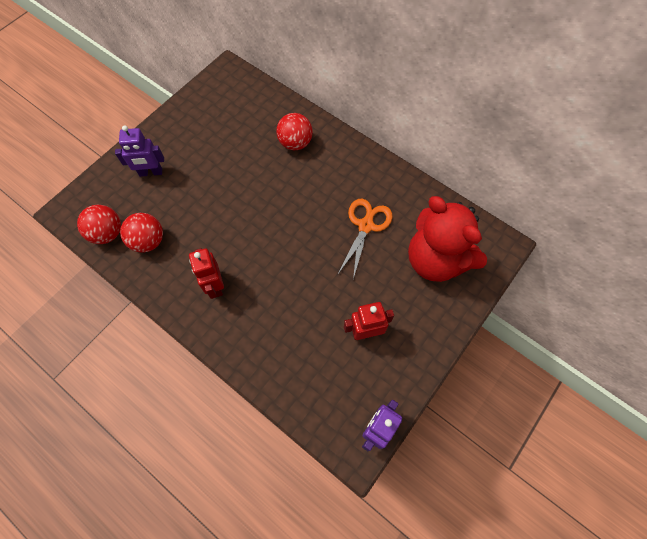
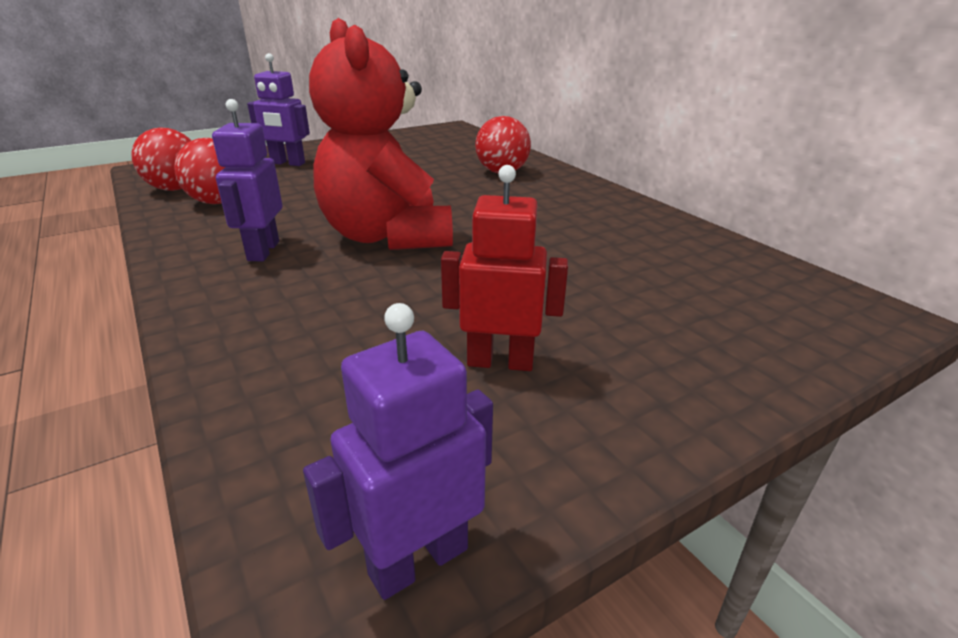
camera: 20 degrees right, 35 degrees down
(215, 285) = (263, 251): red robot -> purple robot
(365, 226) = (574, 245): orange scissors -> none
(436, 260) = (708, 303): red teddy bear -> red teddy bear (387, 236)

